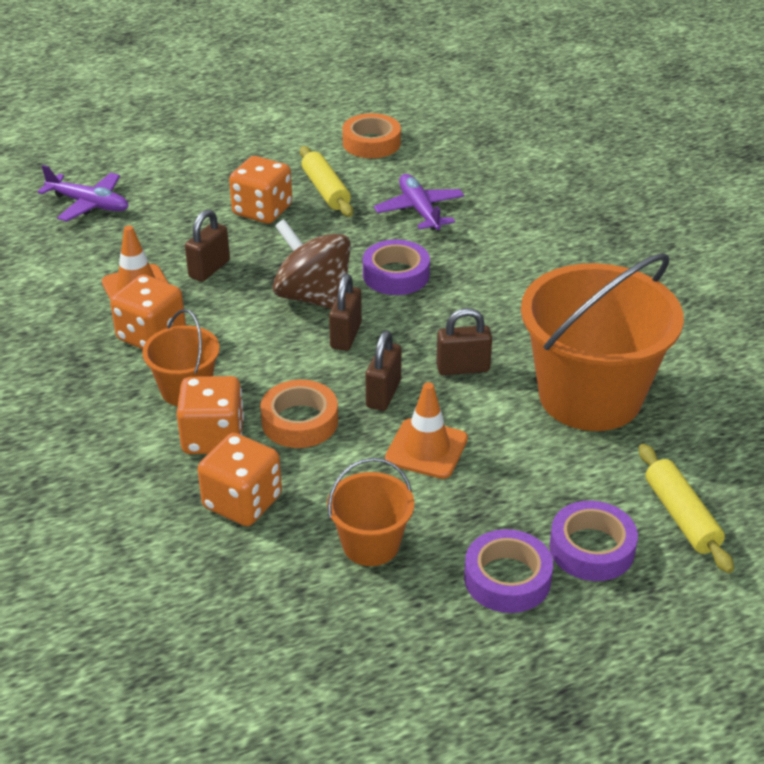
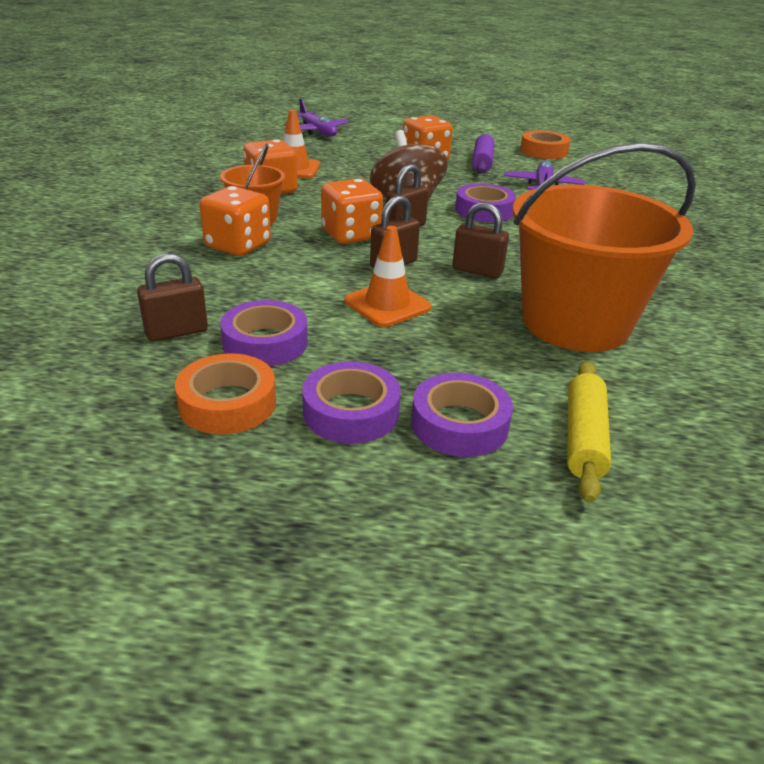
camera: 30 degrees right, 5 degrees down
(209, 269) = (352, 173): brown padlock -> brown padlock (176, 332)
(242, 502) = (207, 283): orange dice -> orange dice (351, 235)
(299, 421) = (310, 257): orange tape -> orange tape (227, 403)
(325, 190) = (482, 162): yellow rolling pin -> purple rolling pin
(371, 544) = (265, 342): orange bucket -> purple tape

